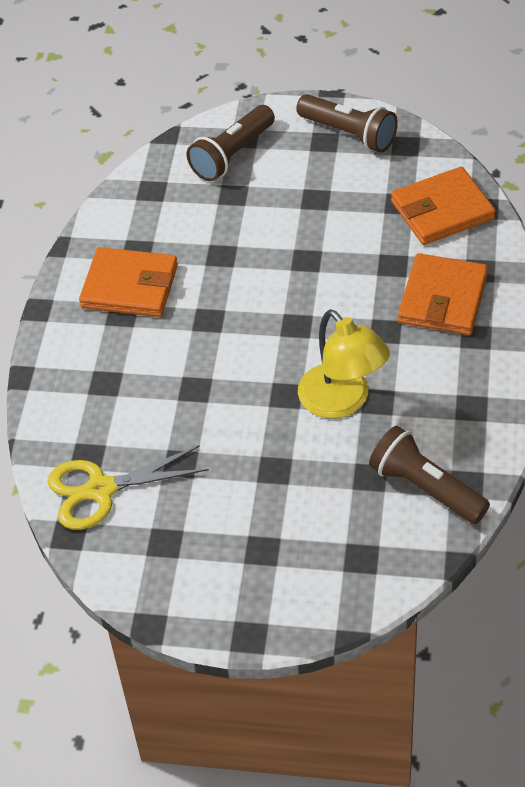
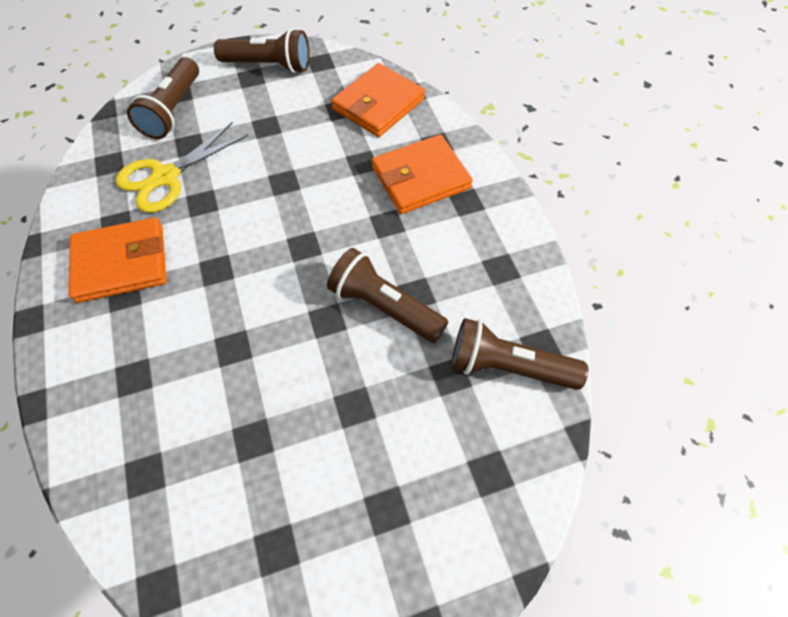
camera: 30 degrees left, 10 degrees up
(101, 490) = (175, 512): yellow scissors -> yellow scissors (166, 177)
(342, 401) = (384, 306): yellow lamp -> brown flashlight
(443, 299) = (420, 178): orange wallet -> orange wallet turned 75 degrees clockwise

